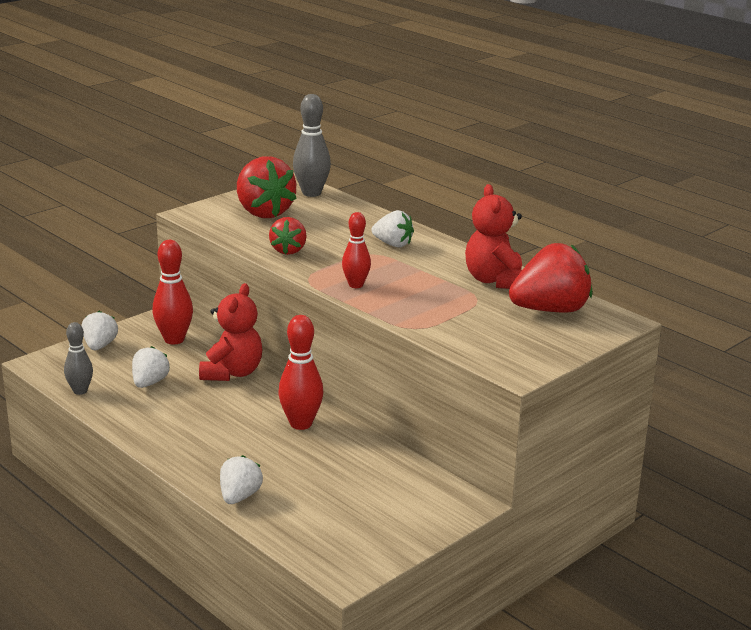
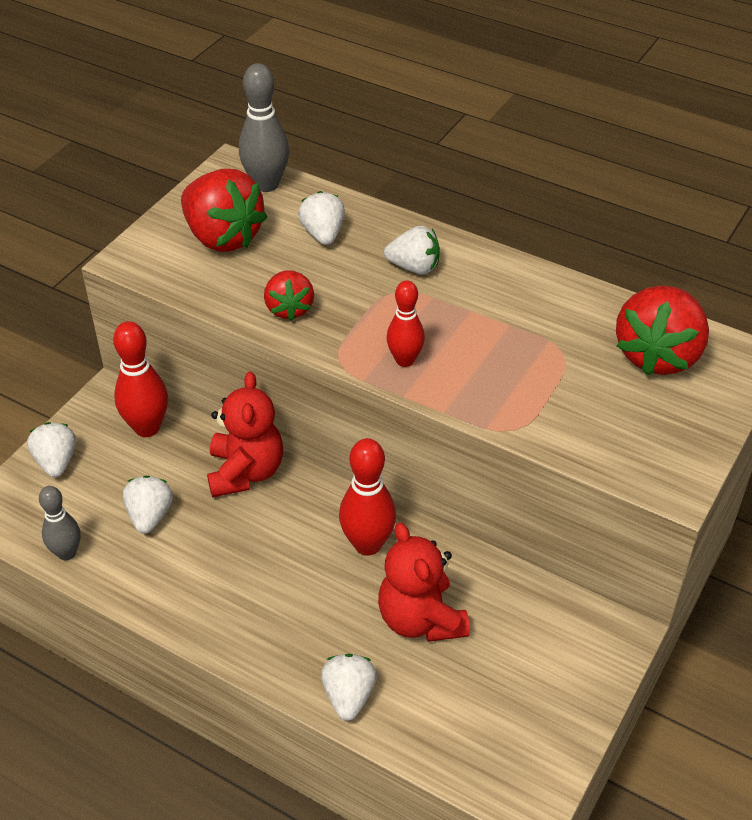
camera: 15 degrees left, 20 degrees up
(336, 221) = (323, 234): none -> white strawberry
(495, 281) = (569, 312): red teddy bear -> red teddy bear (420, 619)
(550, 310) = (658, 355): red strawberry -> red strawberry turned 150 degrees clockwise

